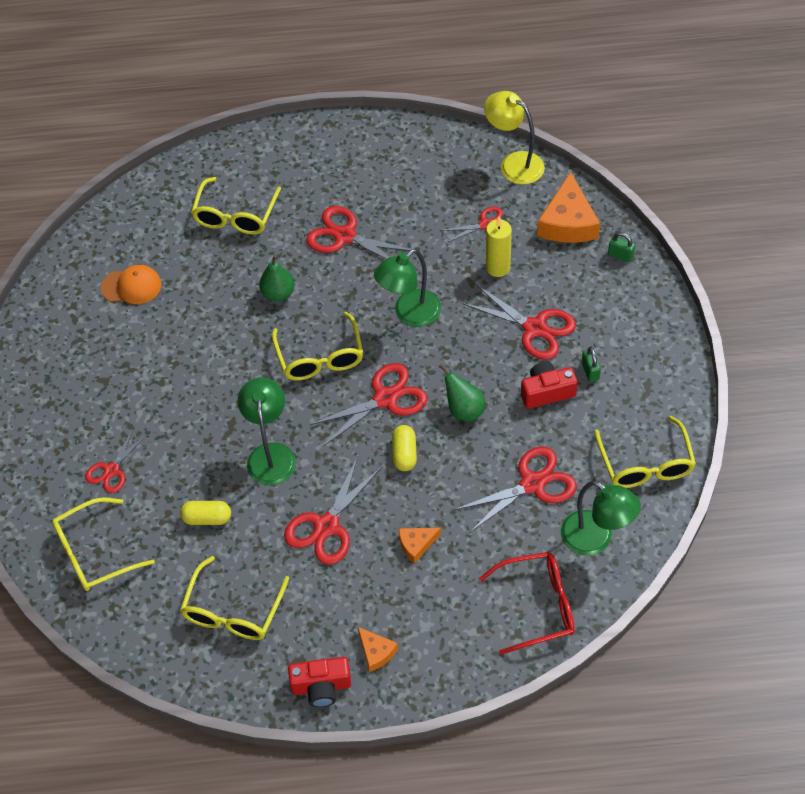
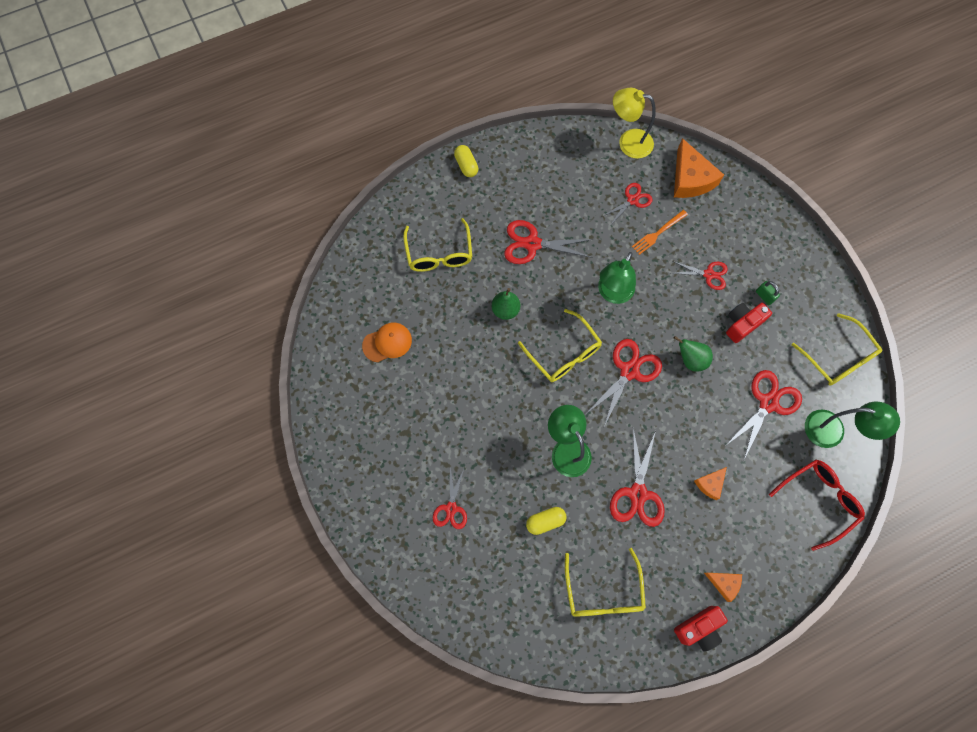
camera: 25 degrees left, 15 degrees up
(95, 553) = (473, 584): yellow glasses -> none
(404, 454) = (665, 412): yellow capsule -> yellow capsule (466, 165)
(498, 267) = (658, 233): yellow candle -> orange fork
(534, 328) = (708, 274): red scissors -> red scissors, size x0.63
(620, 255) = (740, 194): green padlock -> none

